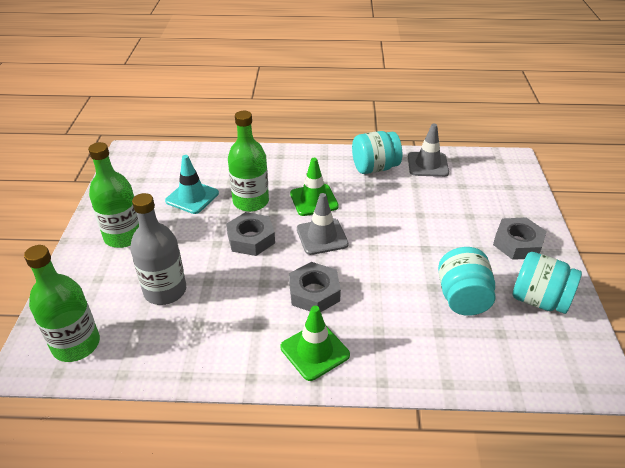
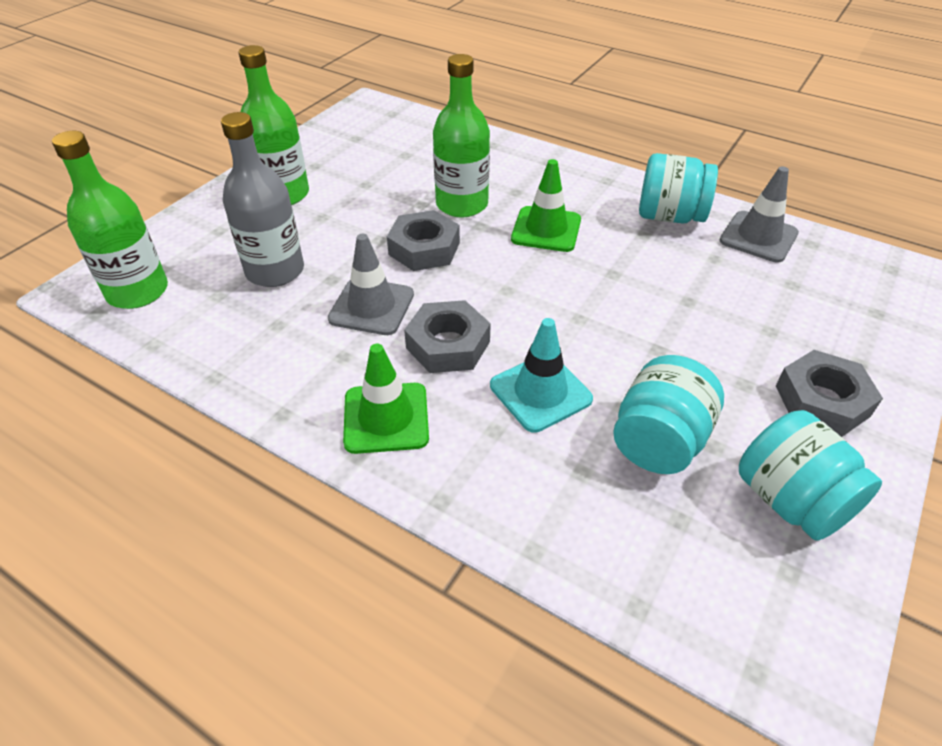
camera: 30 degrees right, 5 degrees up
(192, 197) = (396, 176): turquoise traffic cone -> turquoise traffic cone (540, 392)
(322, 237) = (518, 279): grey traffic cone -> grey traffic cone (371, 307)

